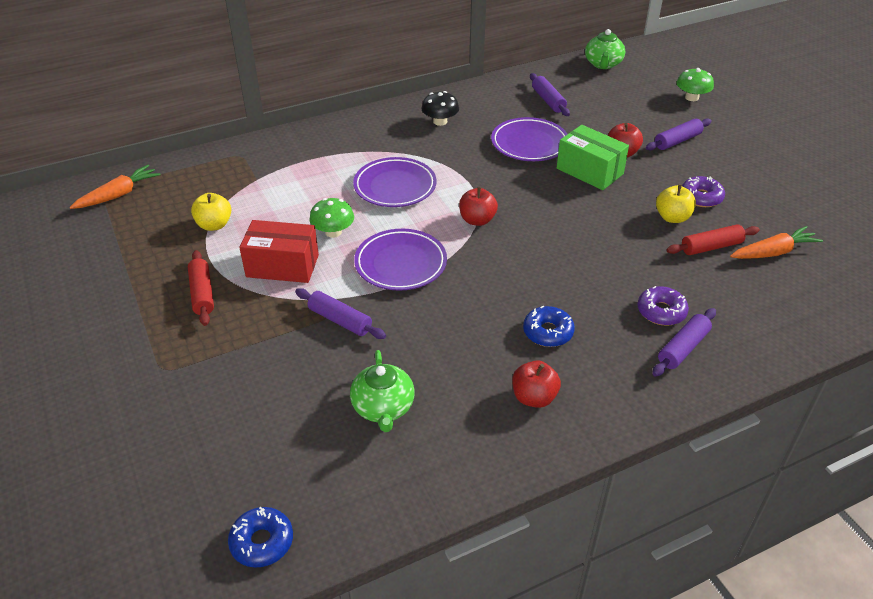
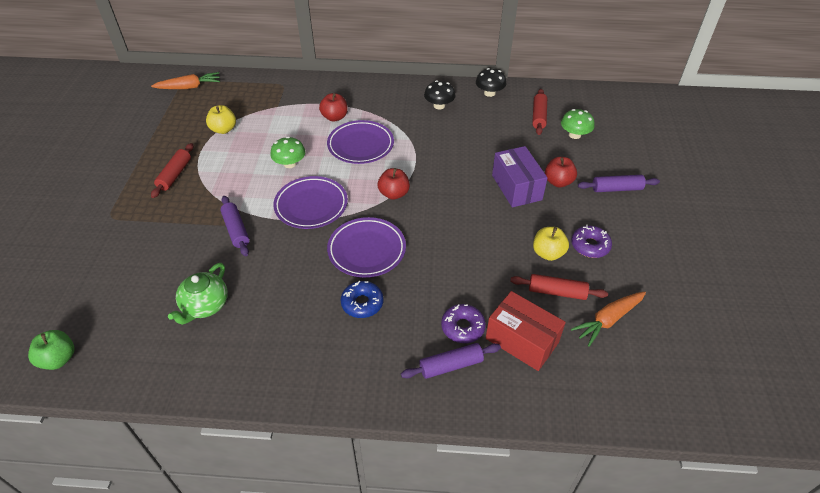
camera: 30 degrees right, 5 degrees up
(262, 542) = (59, 359): blue donut -> green apple
(282, 266) = (237, 175): red box -> red box (522, 340)
(479, 94) = (489, 93): none -> black mushroom
(529, 144) = (490, 147): purple plate -> purple plate (367, 250)
(534, 397) = (306, 348): red apple -> red apple (334, 117)
(548, 100) = (538, 116): purple rolling pin -> red rolling pin
(590, 171) = (516, 187): green box -> purple box
(603, 64) = (615, 100): green teapot -> none
(691, 97) = (667, 155): green mushroom -> green mushroom (574, 135)
(773, 252) = (608, 320): orange carrot -> orange carrot turned 135 degrees clockwise

